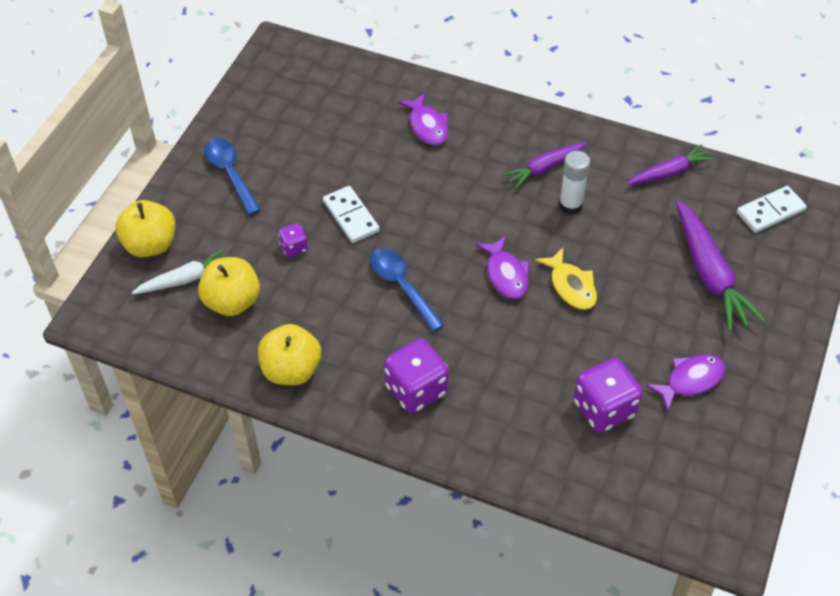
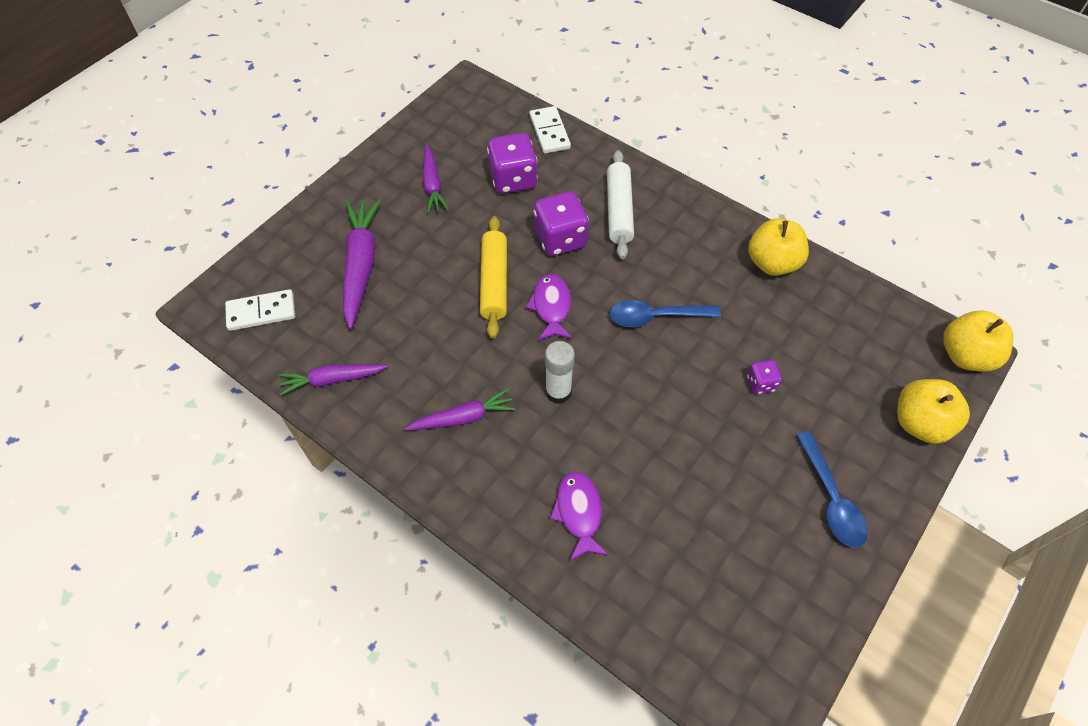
camera: 165 degrees left, 5 degrees up
(185, 279) = (877, 373): white carrot -> none
(232, 301) = (827, 338): yellow apple -> yellow apple (965, 355)
(351, 216) = (694, 407): white domino -> white domino (549, 132)
(402, 286) = (656, 317): blue spoon -> blue spoon turned 105 degrees clockwise
(416, 389) = (664, 224): purple dice -> purple dice (560, 239)
(470, 396) = (619, 210): none -> white rolling pin
(570, 205) = (456, 365): white glue stick -> white glue stick (558, 392)
(571, 286) = (494, 282): yellow fish -> yellow rolling pin
(690, 380) = (432, 185): purple fish -> purple carrot

